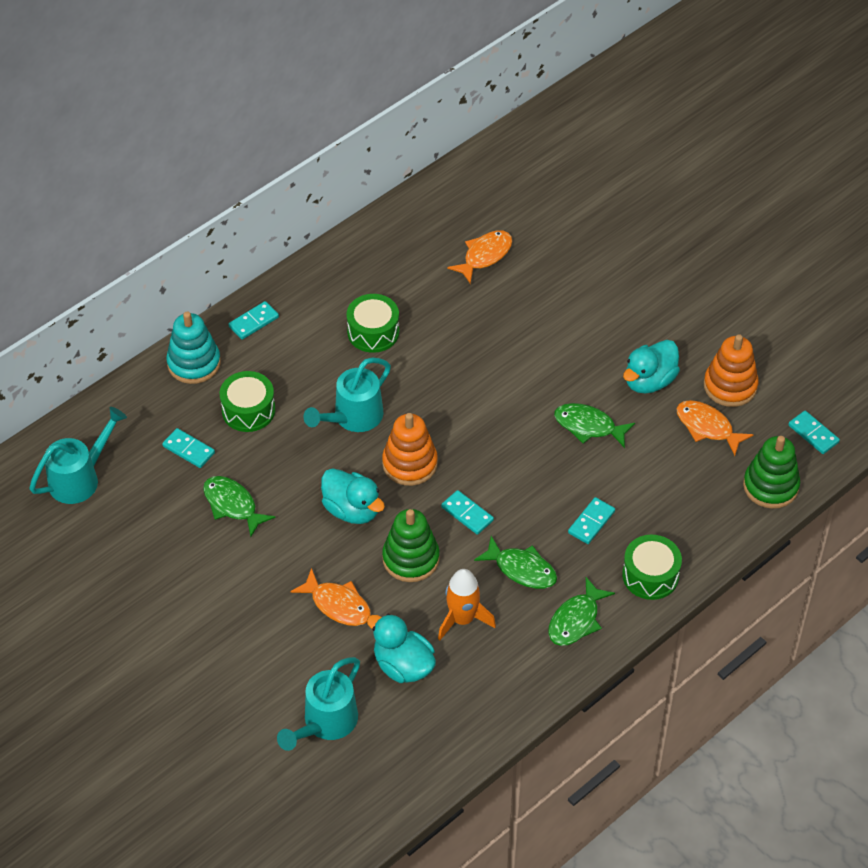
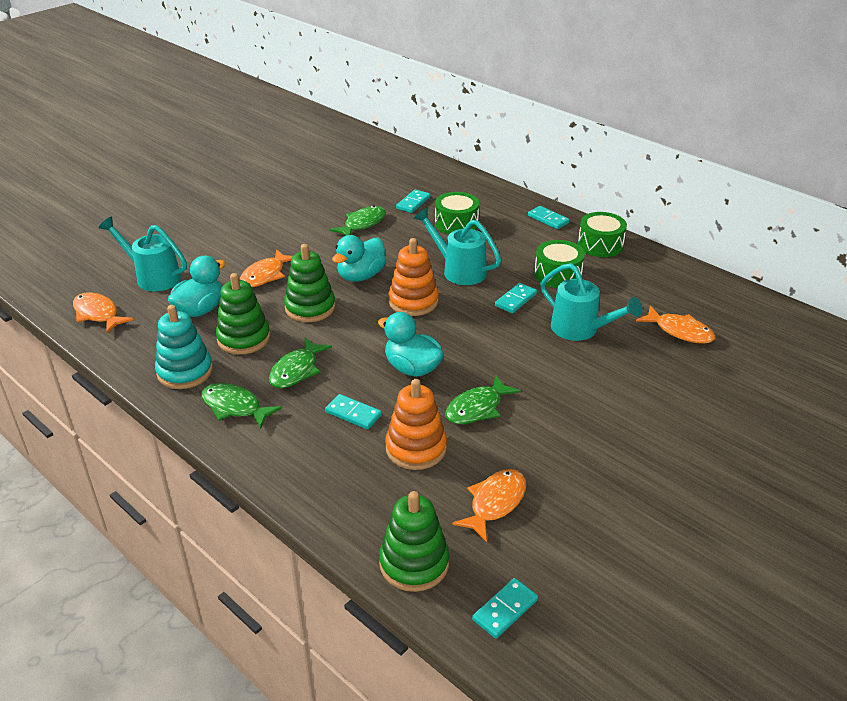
camera: 85 degrees right, 15 degrees down
(80, 478) = (382, 167): turquoise watering can -> turquoise watering can (580, 330)
(194, 363) = (497, 198): turquoise stacking toy -> turquoise stacking toy (185, 371)
(400, 771) = (98, 314): none -> orange fish
(462, 619) = (243, 338): orange rocket -> green stacking toy
(467, 514) = (360, 335): turquoise domino -> turquoise domino (515, 300)
(588, 426) = (477, 408): green fish -> green fish turned 150 degrees counterclockwise
(649, 381) = (551, 452): turquoise duck -> turquoise duck (412, 368)
(650, 575) = (285, 458): green drum -> green drum (600, 245)
(730, 386) = (563, 524): orange stacking toy -> orange stacking toy (416, 448)

